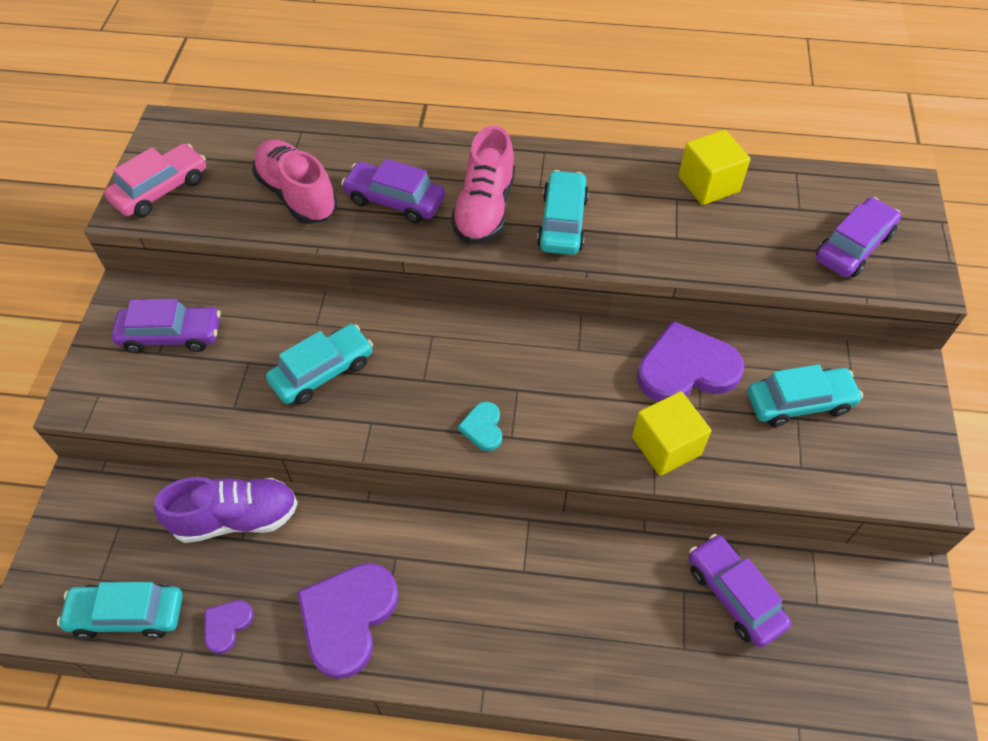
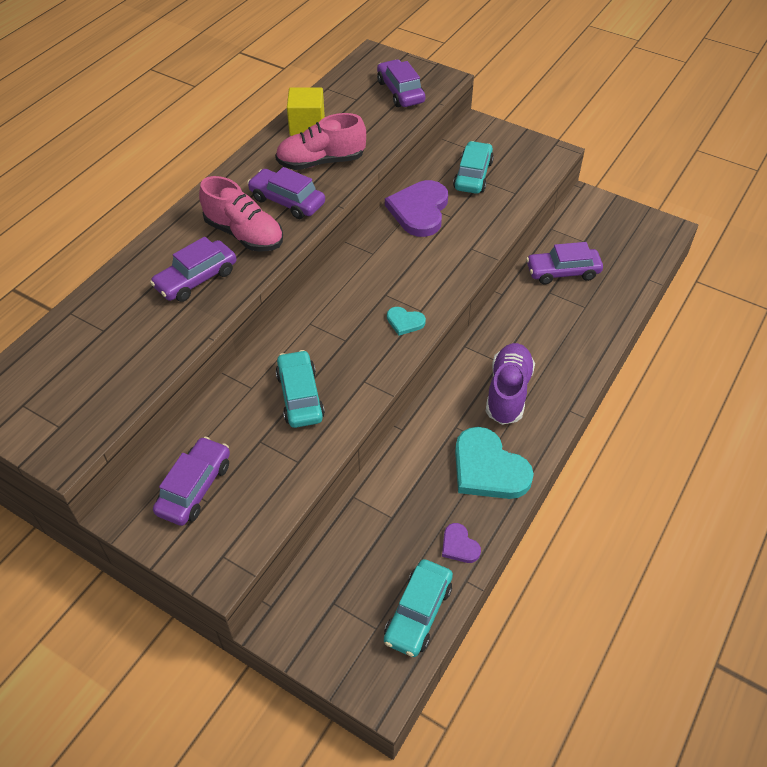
camera: 65 degrees left, 5 degrees down
(161, 190) = (58, 424): pink car -> none
(236, 518) = (371, 516): purple shoe -> purple shoe (508, 392)
(297, 195) = (142, 334): pink shoe -> pink shoe (321, 162)
(347, 618) = (488, 468): purple heart -> turquoise heart
(562, 222) = (287, 201): turquoise car -> purple car
(666, 446) = (469, 241): yellow cube -> none

